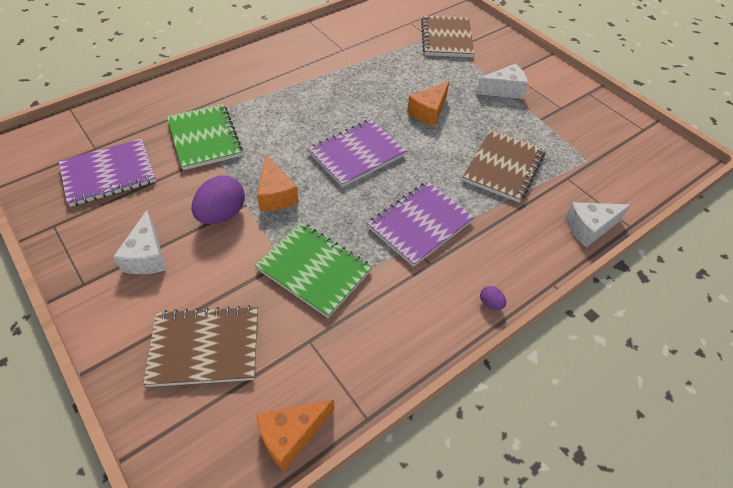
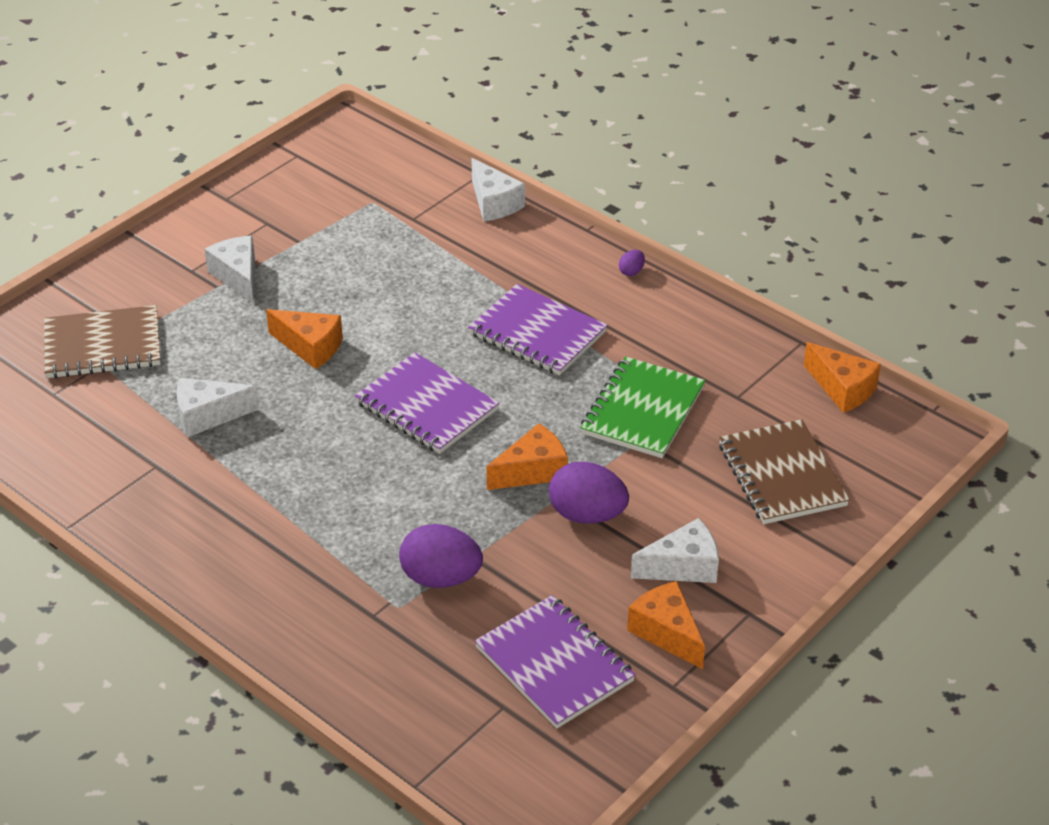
camera: 100 degrees left, 10 degrees down
(96, 233) = (666, 633): none -> orange cheese
(205, 138) = (441, 578): green notebook -> purple egg
(377, 68) = (208, 416): none -> white cheese
(503, 167) = (410, 271): brown notebook -> none

